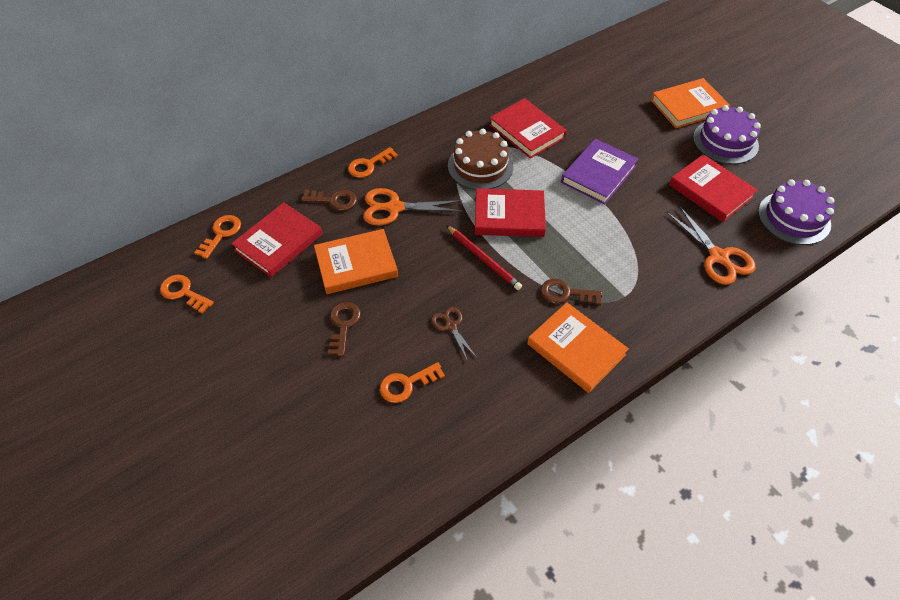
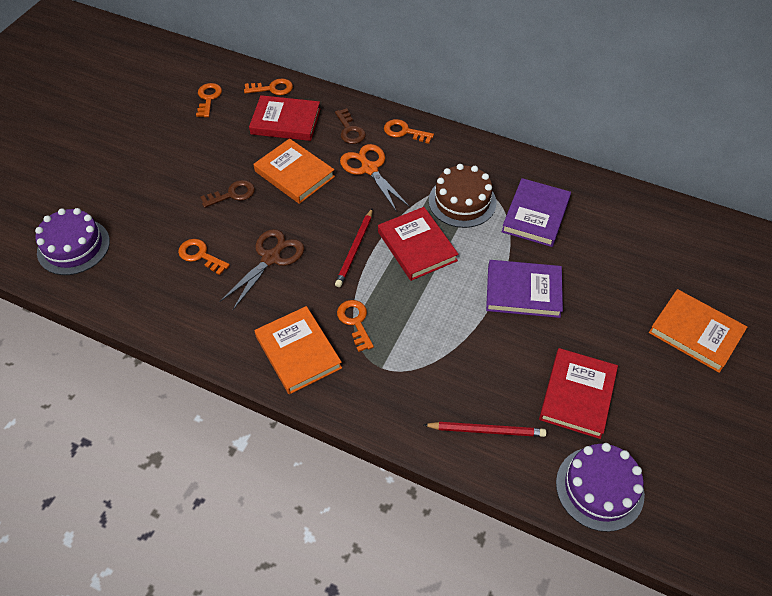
camera: 60 degrees right, 0 degrees up
(451, 326) = (271, 258): brown scissors -> brown scissors, size x1.73
(527, 131) = (535, 215): red book -> purple book
(565, 293) = (355, 322): brown key -> orange key
(576, 349) = (298, 352): orange book -> orange book turned 45 degrees counterclockwise
(718, 257) = (486, 430): orange scissors -> red pencil
(725, 141) = (668, 385): purple cake -> purple cake (73, 246)

